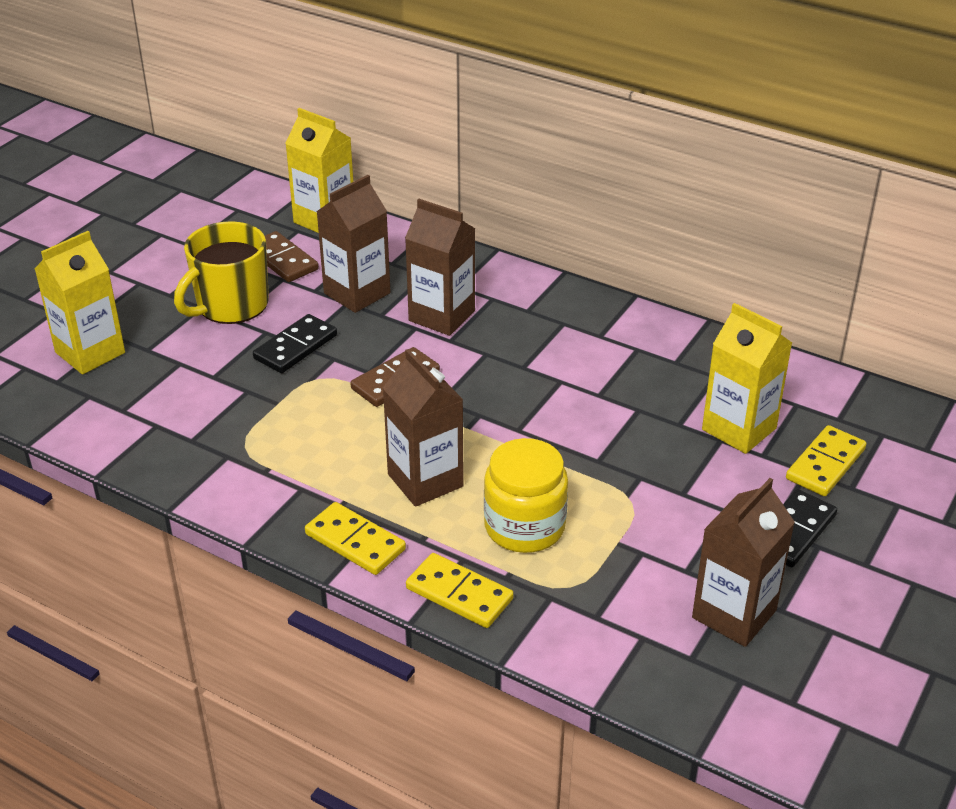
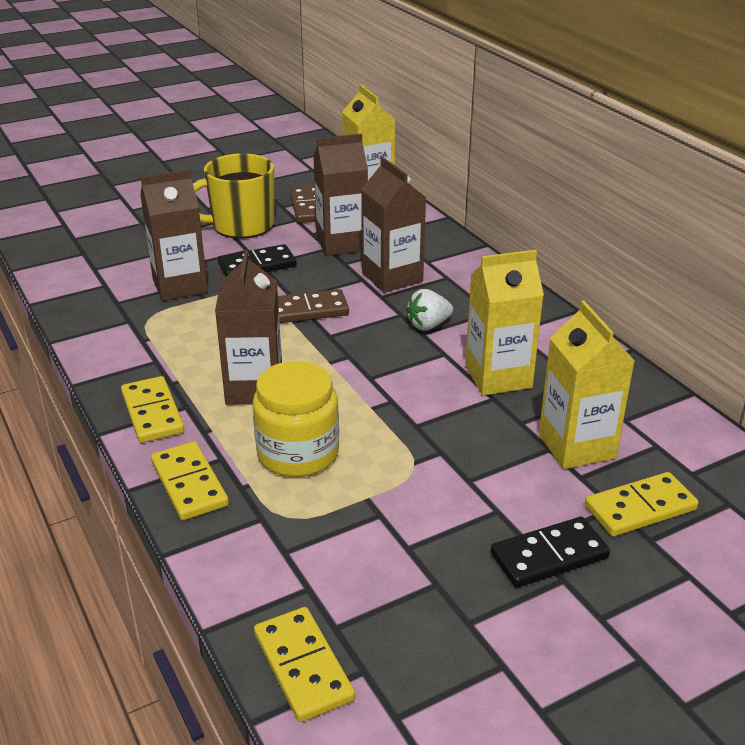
camera: 30 degrees right, 5 degrees down
(90, 352) = (114, 227): yellow carton -> yellow carton (498, 377)
(521, 357) = (428, 325): none -> white strawberry
(696, 699) = (303, 667): none -> yellow domino
(734, 614) = (416, 605): brown carton -> brown carton (180, 286)

